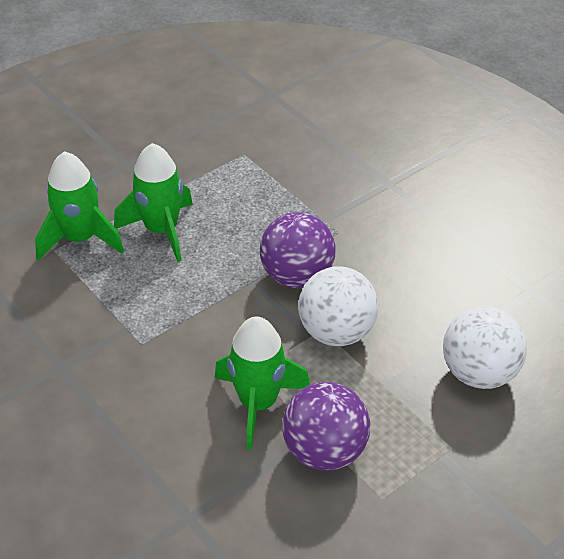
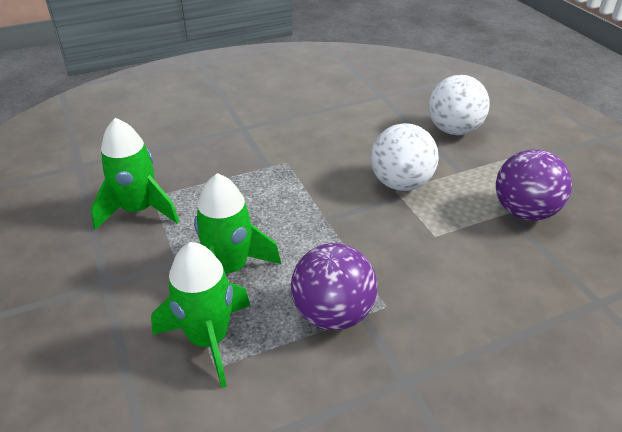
camera: 75 degrees left, 5 degrees down
(258, 403) = (472, 239): green rocket -> green rocket (138, 210)
(297, 276) = (330, 192): purple ball -> purple ball (333, 314)

